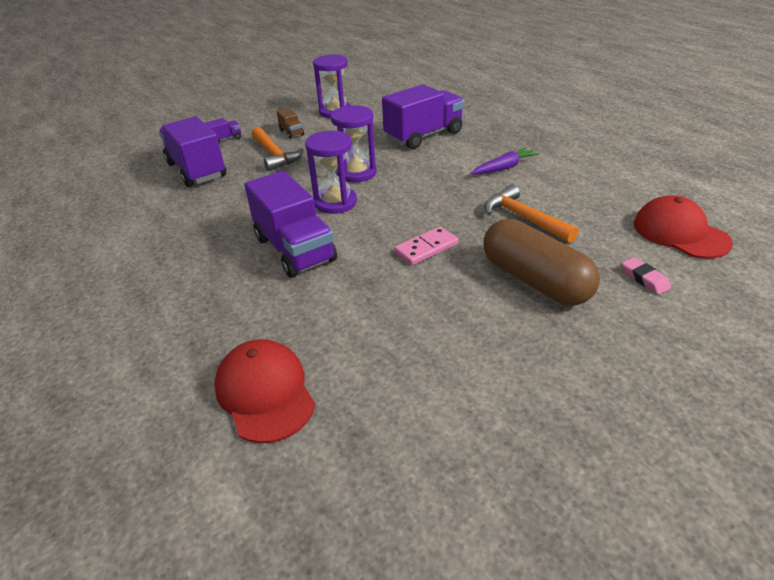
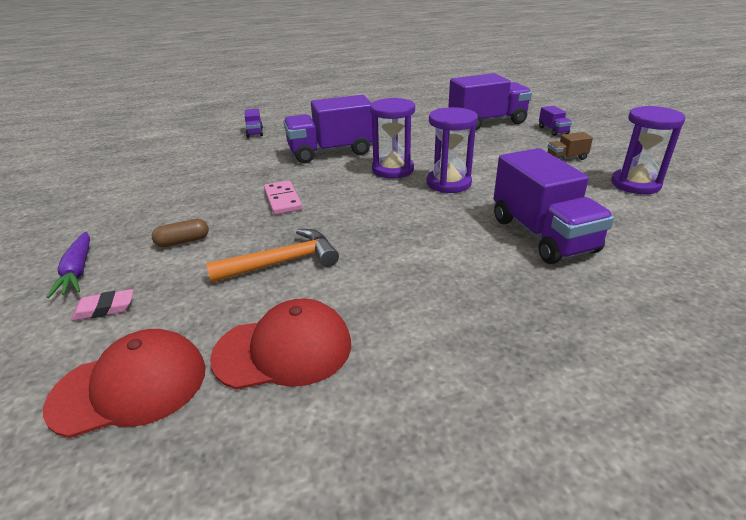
camera: 105 degrees right, 5 degrees down
(221, 342) = (255, 132): none -> purple truck
(265, 392) = (202, 141): red cap -> red cap (283, 350)
(274, 155) = (508, 149): orange hammer -> none
(504, 168) = (413, 280): purple carrot -> purple carrot (78, 271)
(534, 280) = (183, 241): brown capsule -> brown capsule, size x0.42

